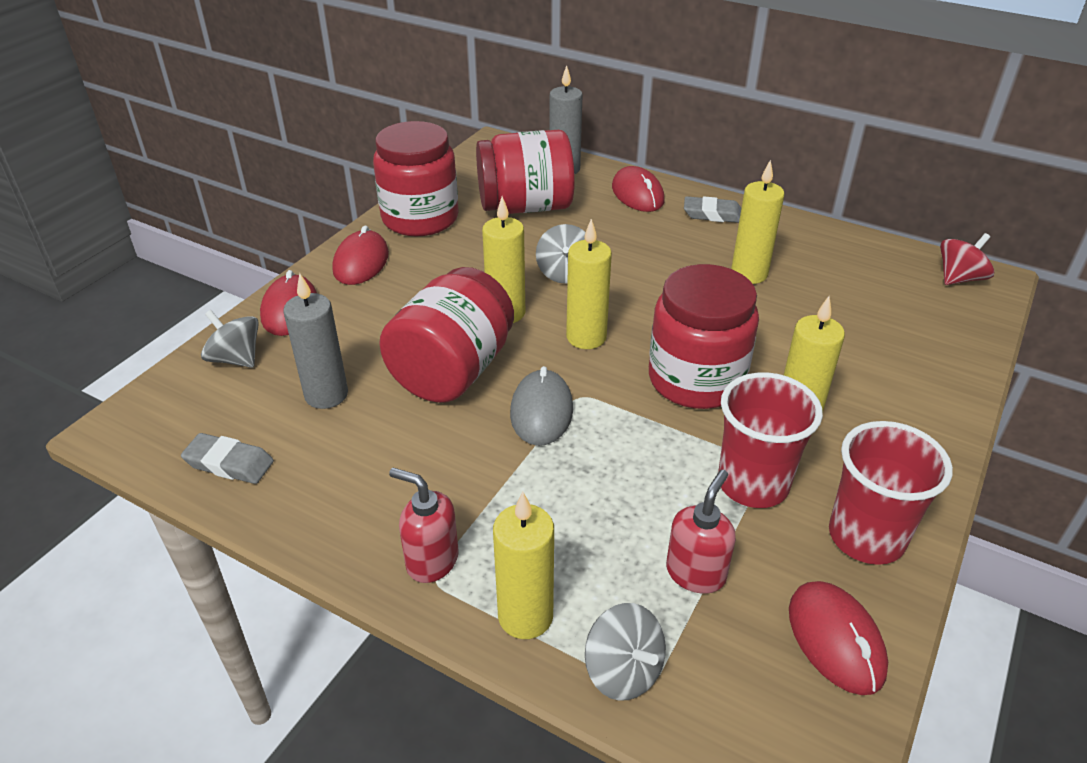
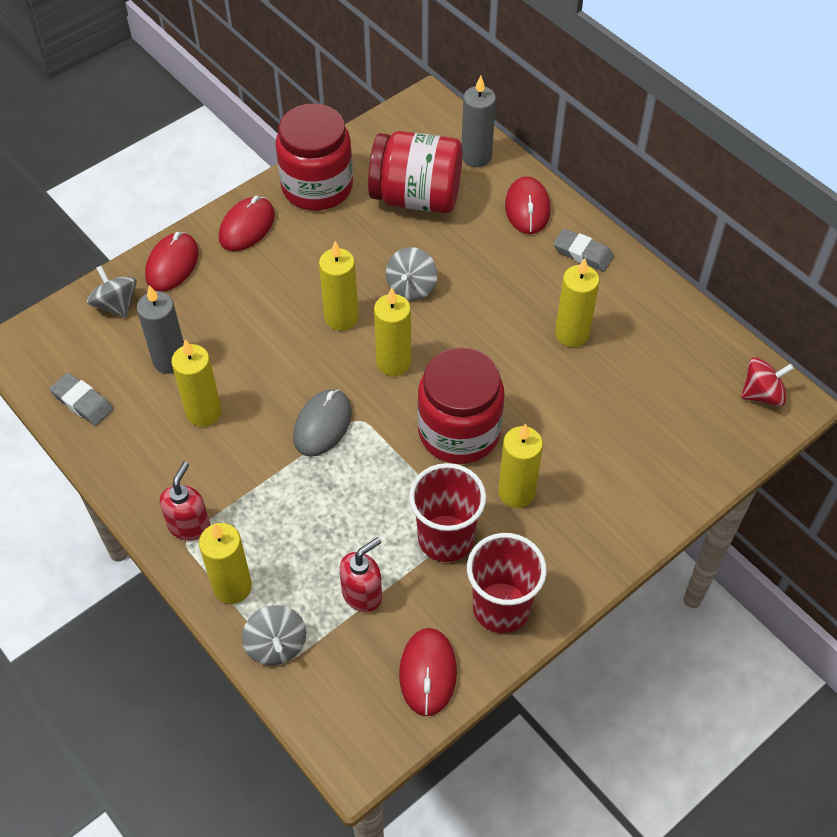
camera: 20 degrees right, 15 degrees up
(392, 435) = (204, 412): none -> yellow candle
(431, 560) = (189, 525): red soap dispenser -> red soap dispenser turned 60 degrees clockwise
(452, 371) = (273, 365): red jar -> none

